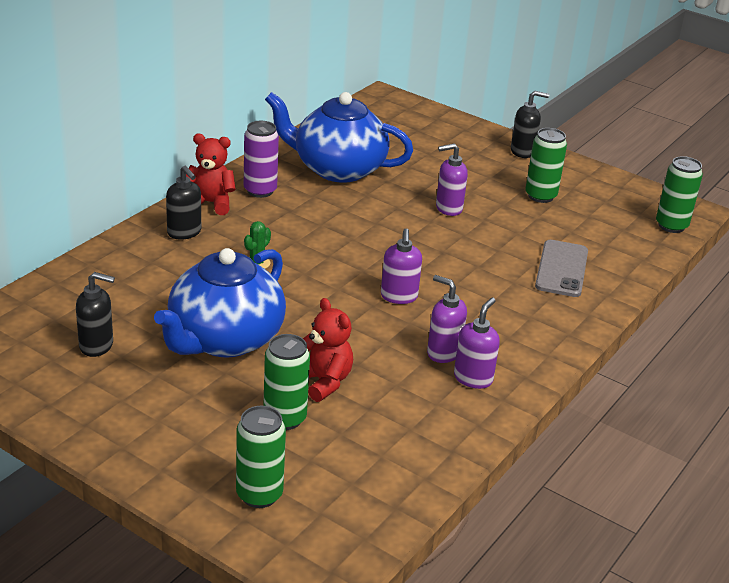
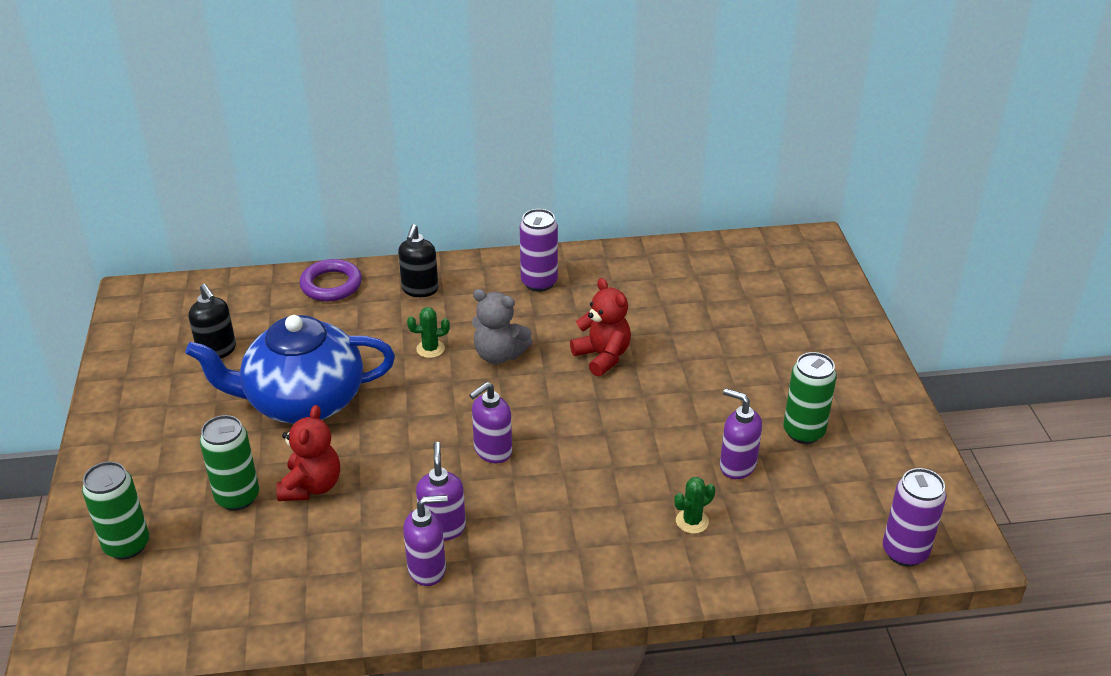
camera: 50 degrees right, 5 degrees up
(110, 261) = (331, 285): none -> purple ring
(210, 203) = (480, 273): red teddy bear -> red teddy bear (602, 356)
(308, 243) = (499, 355): none -> grey teddy bear
(338, 169) = (641, 296): blue teapot -> none
(448, 208) = (682, 392): purple soap dispenser -> purple soap dispenser (737, 466)
(523, 152) = (867, 373): black soap dispenser -> none
(562, 269) = (692, 521): grey phone -> green cactus
(671, 226) = (904, 552): green can -> purple can

